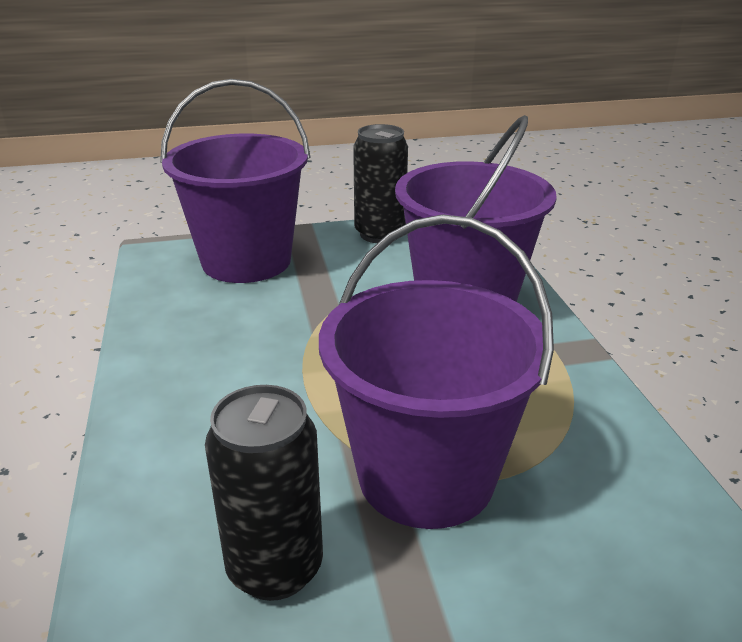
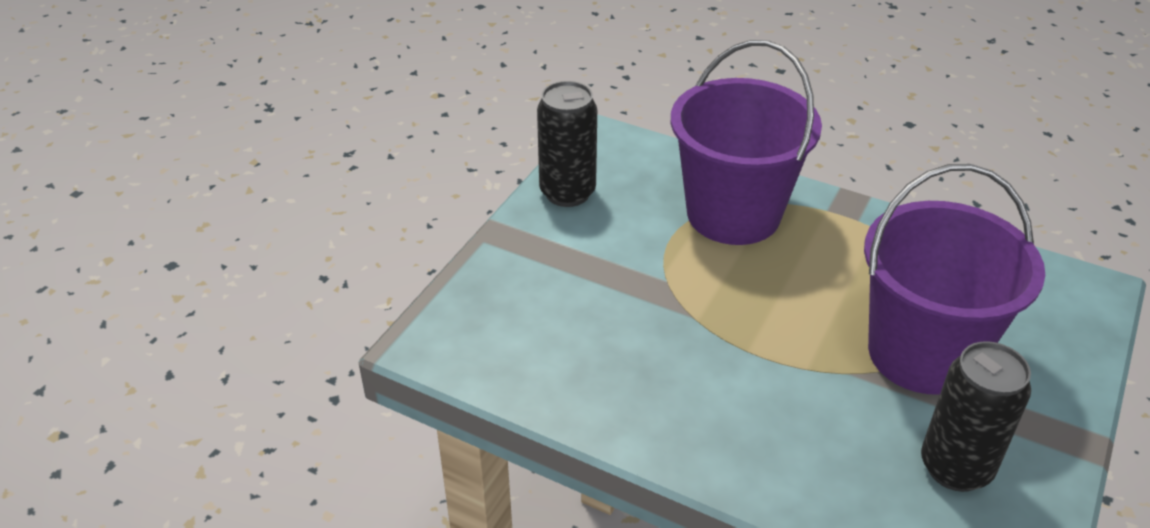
camera: 50 degrees left, 10 degrees up
(246, 261) = (522, 295): purple bucket -> none

